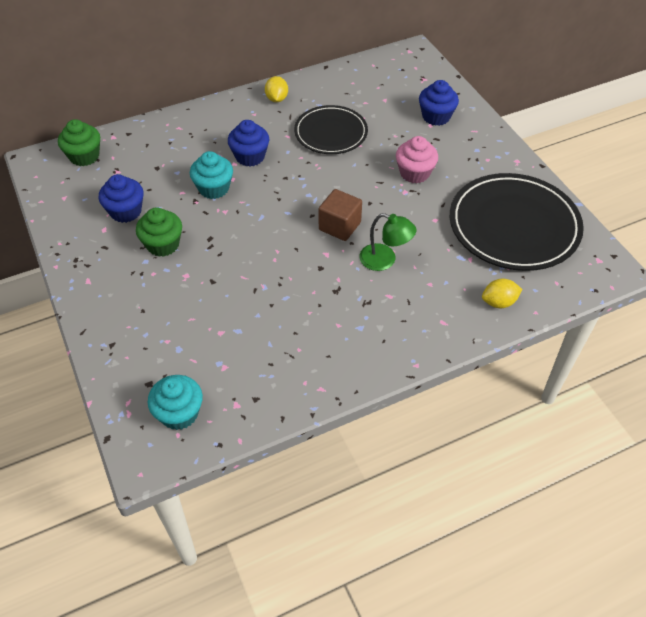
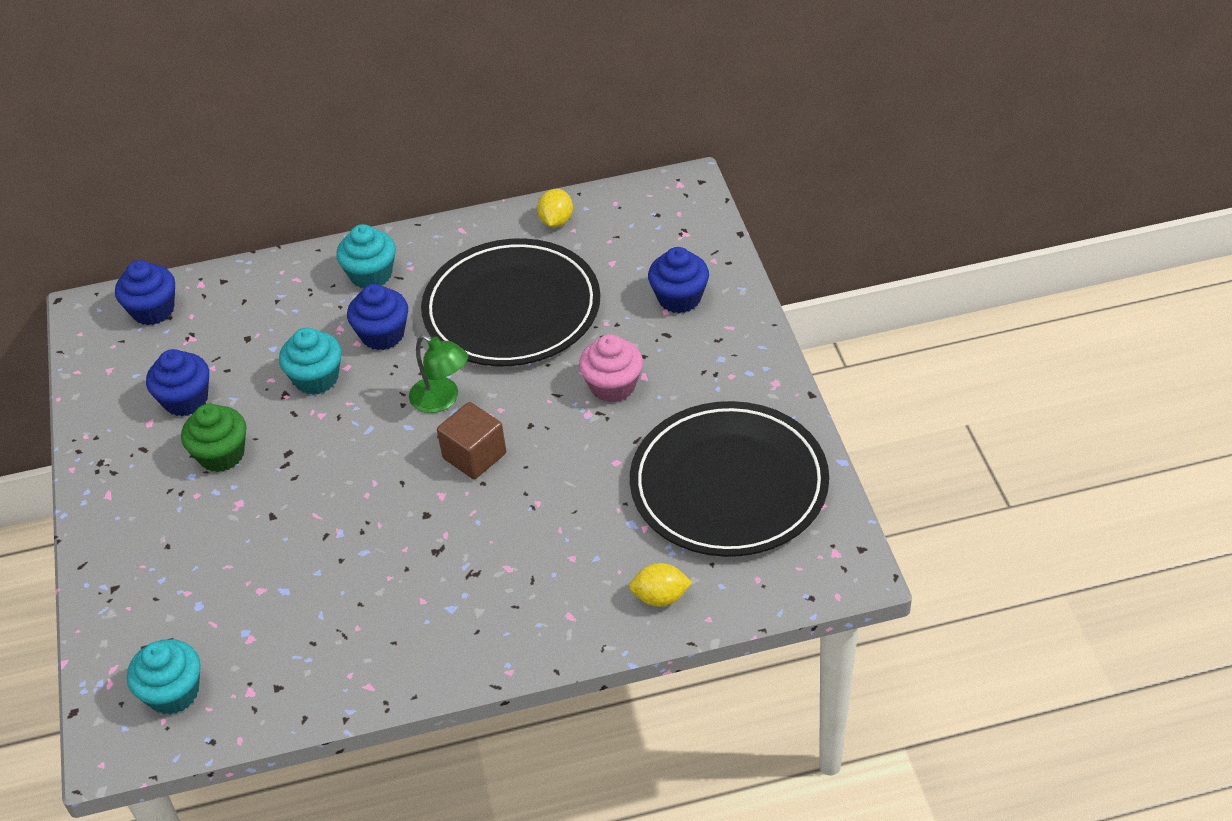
camera: 15 degrees right, 5 degrees down
(84, 156) = (153, 310): green cupcake -> blue cupcake
(229, 120) = (371, 275): none -> turquoise cupcake
(277, 99) = (451, 246): yellow lemon -> yellow lemon (556, 221)
(331, 133) = (512, 309): black plate -> black plate, size x1.60
(385, 260) = (520, 514): green lamp -> green lamp (442, 400)

